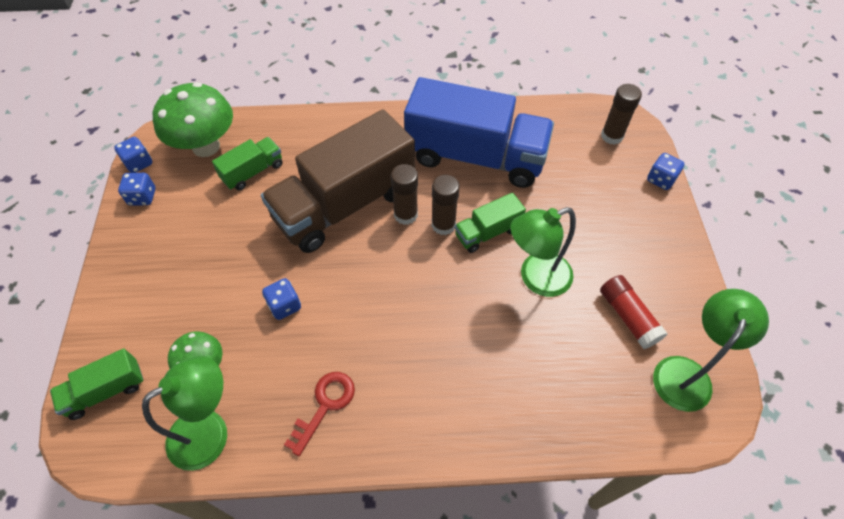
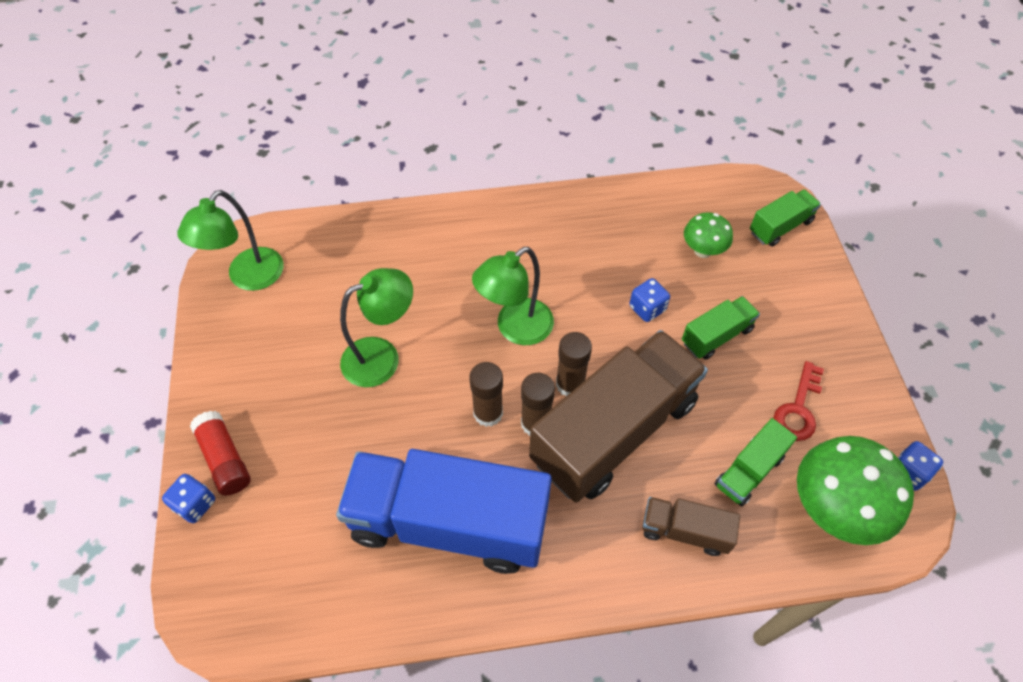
camera: 175 degrees right, 0 degrees up
(142, 197) = (870, 421): blue dice -> none
(210, 431) = (674, 206): green lamp -> green lamp (515, 329)
(313, 141) = (684, 531): none -> brown truck
(325, 405) = (582, 230): red key -> red key (798, 409)
(487, 232) = (434, 407): green truck -> green truck (716, 336)
(612, 136) = (242, 580): brown glue stick -> brown glue stick (570, 384)
(628, 317) = (290, 324): red glue stick -> red glue stick (225, 459)

